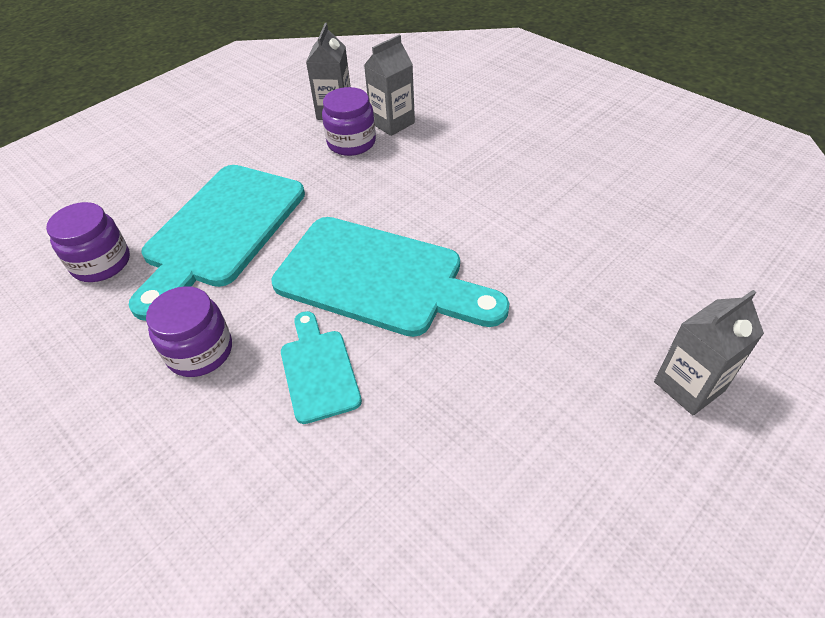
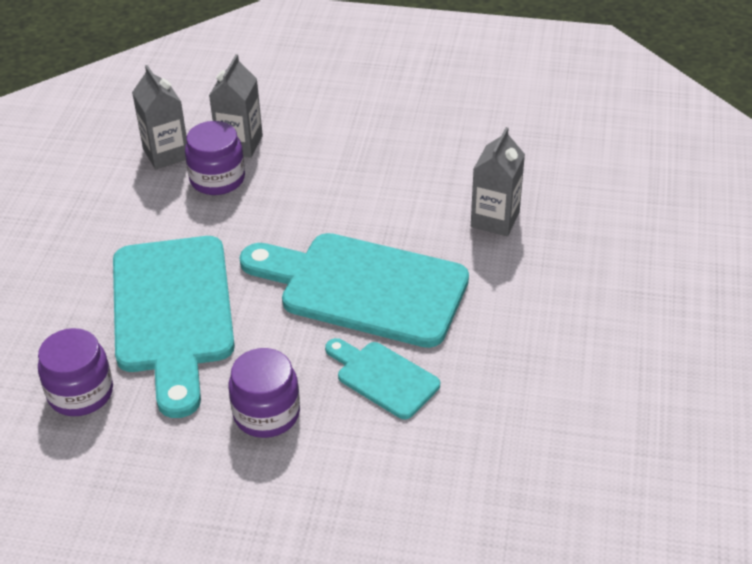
camera: 35 degrees left, 5 degrees down
(378, 278) = (364, 287): turquoise cutting board -> turquoise cutting board turned 150 degrees counterclockwise
(689, 386) = (656, 260): grey carton -> grey carton (495, 219)

